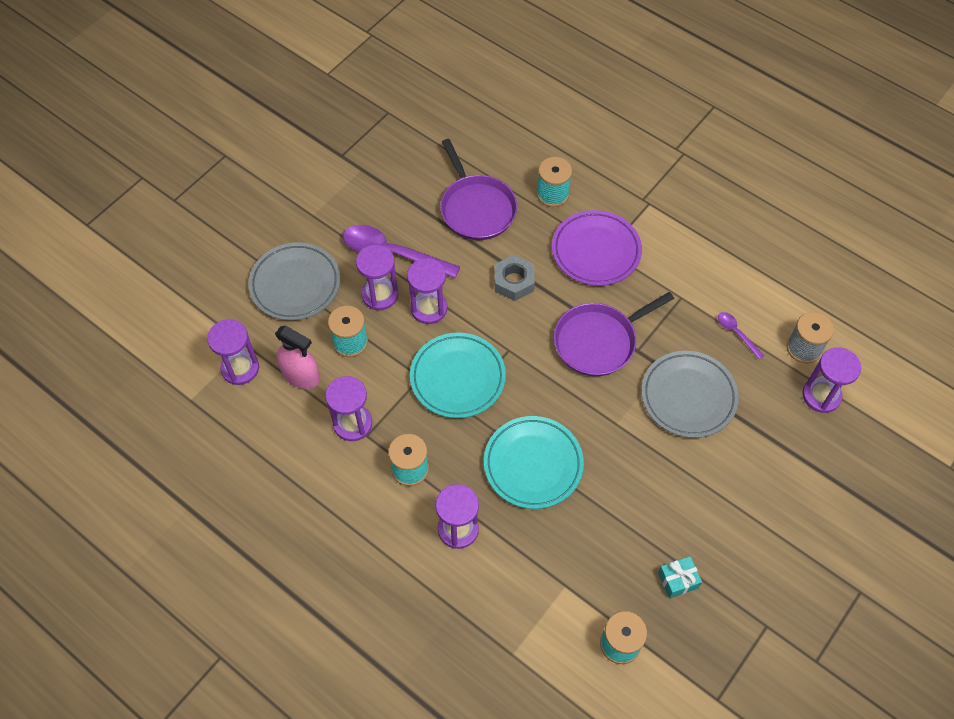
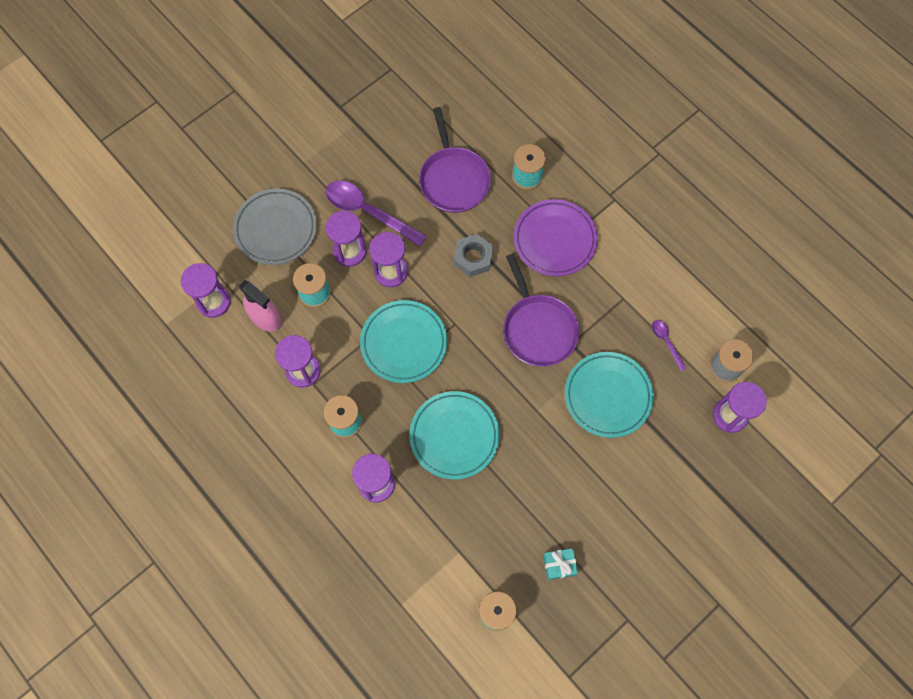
camera: 10 degrees right, 10 degrees up
(598, 341) = (538, 329): purple pan -> purple pan turned 90 degrees counterclockwise
(688, 397) = (607, 396): grey plate -> turquoise plate

